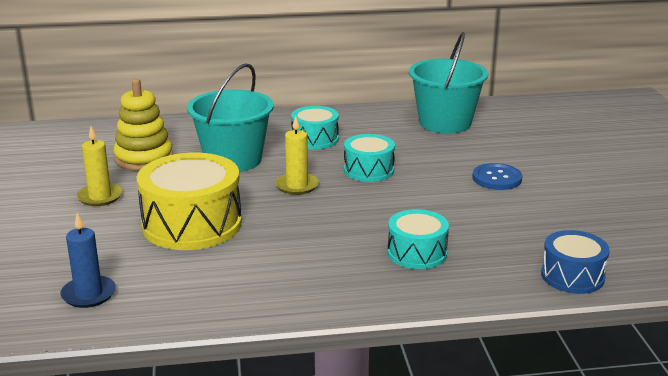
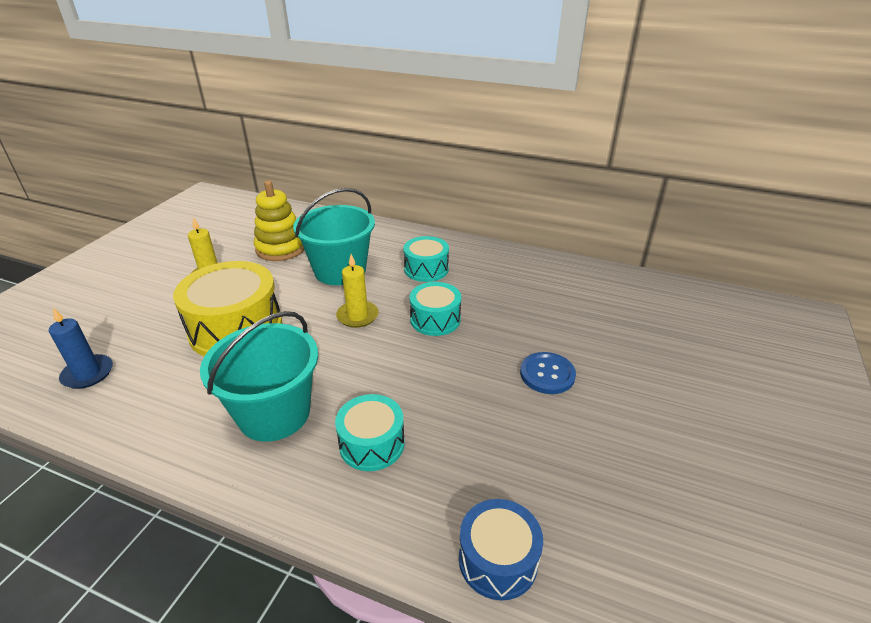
camera: 30 degrees right, 10 degrees up
(445, 123) = (561, 286): turquoise bucket -> turquoise bucket (274, 413)

